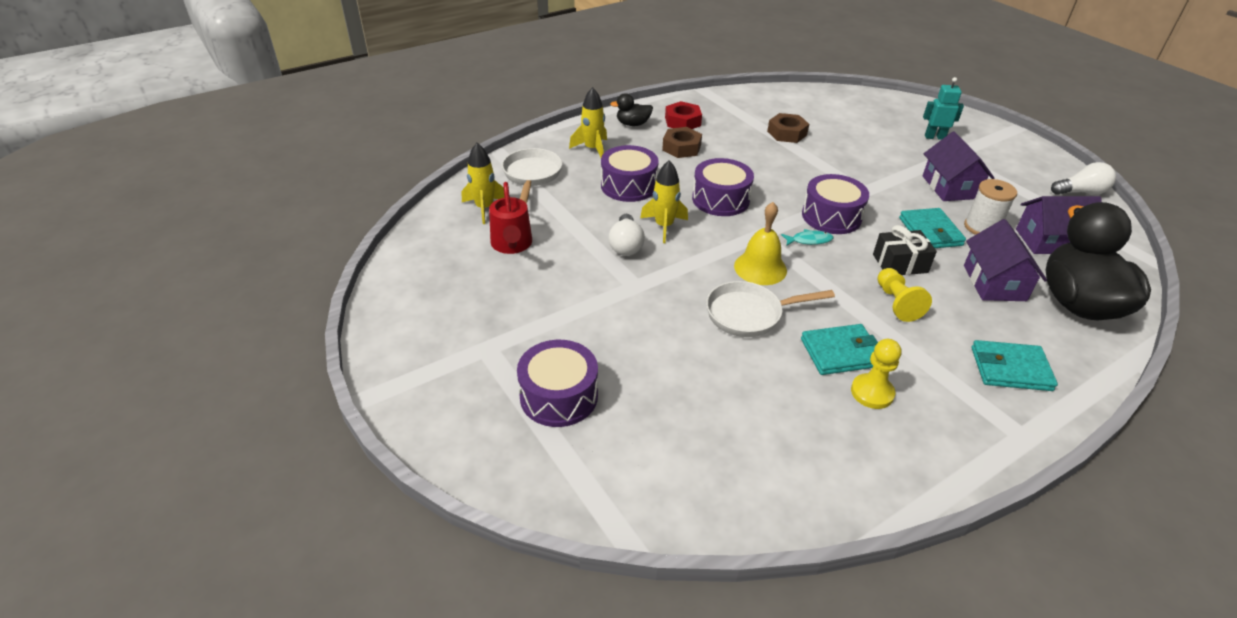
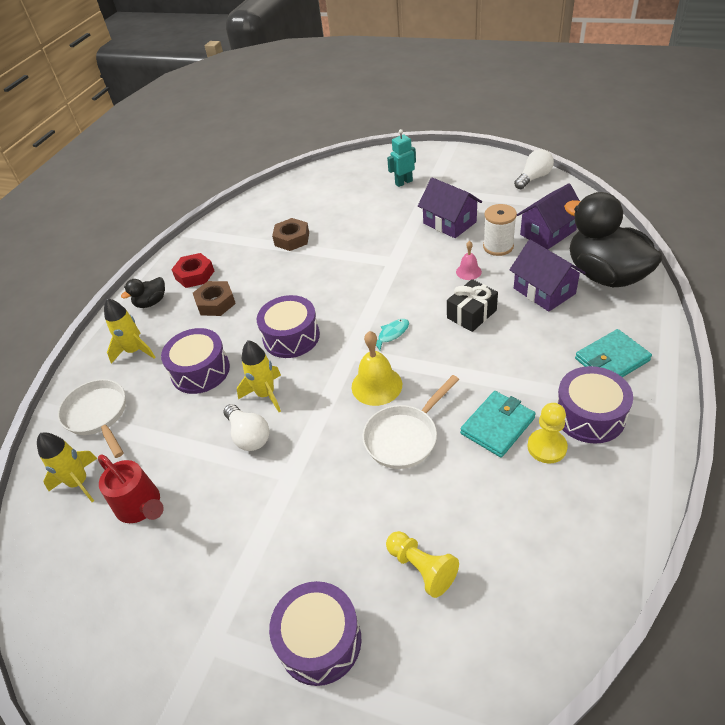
camera: 30 degrees left, 5 degrees up
(831, 216) = (389, 300): purple drum -> purple drum (589, 415)
(896, 303) = (498, 352): yellow pawn -> yellow pawn (422, 568)
(930, 232) = (468, 271): turquoise wallet -> pink bell

